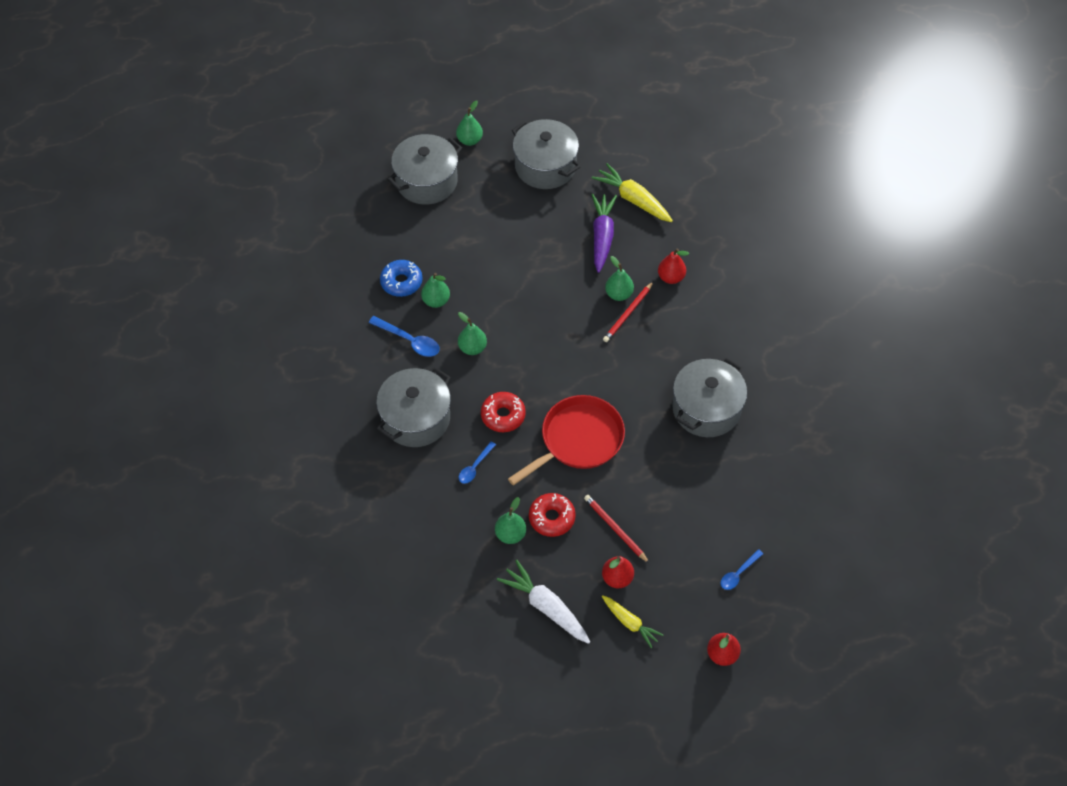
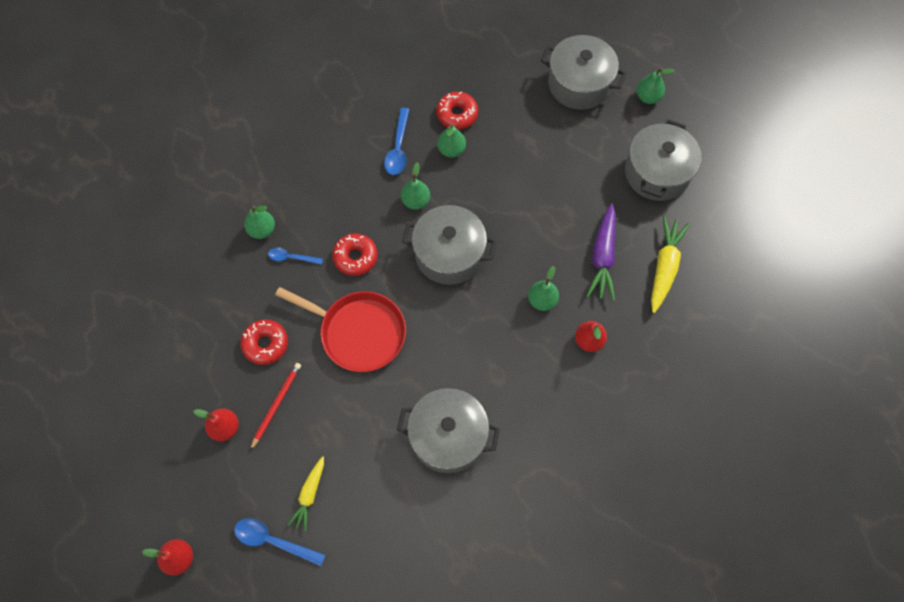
camera: 65 degrees right, 10 degrees up
(401, 282) = (457, 114): blue donut -> red donut
(416, 418) = (320, 189): grey pot -> grey pot (449, 254)
(510, 534) = (235, 316): green pear -> green pear (262, 230)
(545, 606) = (173, 377): white carrot -> none
(602, 236) = (603, 257): purple carrot -> purple carrot turned 120 degrees clockwise
(628, 314) = (523, 318): red pencil -> none
(630, 623) = (182, 458): yellow carrot -> yellow carrot (309, 495)
(738, 573) = (273, 540): blue spoon -> blue spoon, size x1.53

